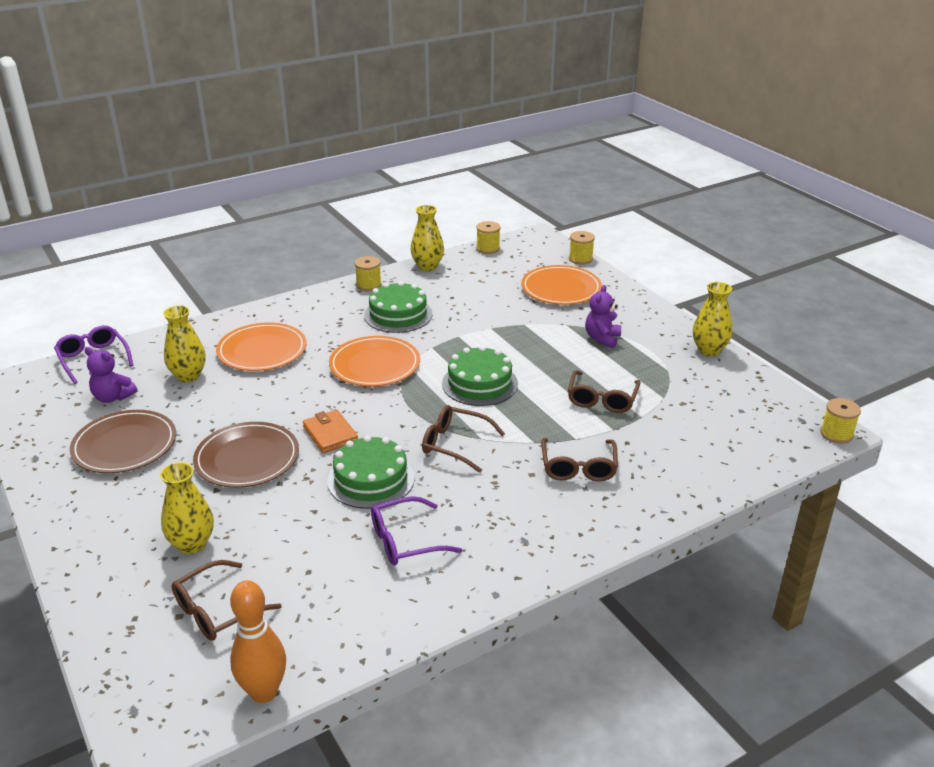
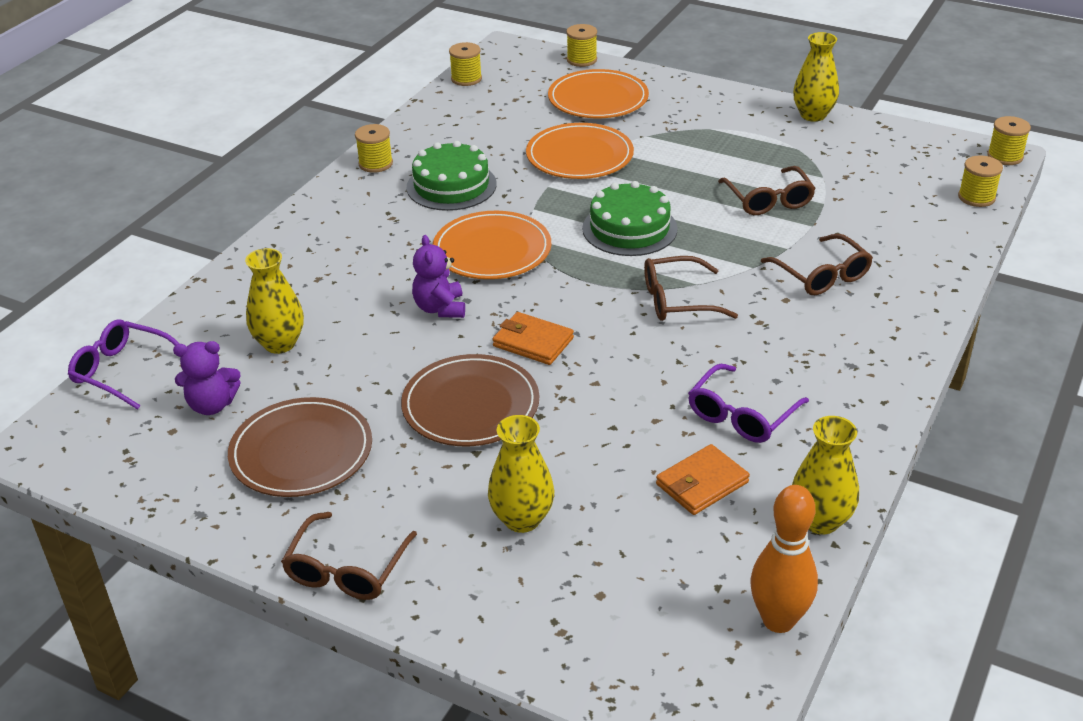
camera: 30 degrees left, 5 degrees up
(217, 610) = (634, 570): brown glasses -> brown glasses (347, 569)
(262, 351) = (337, 282): orange plate -> orange plate (579, 156)
(325, 574) = (702, 483): none -> orange wallet
(371, 479) = (634, 370): green cake -> none
(427, 266) = (420, 120): yellow vase -> yellow vase (820, 521)
(602, 339) = (700, 138): purple teddy bear -> purple teddy bear (440, 308)
(773, 456) = (976, 197): none -> yellow spool

